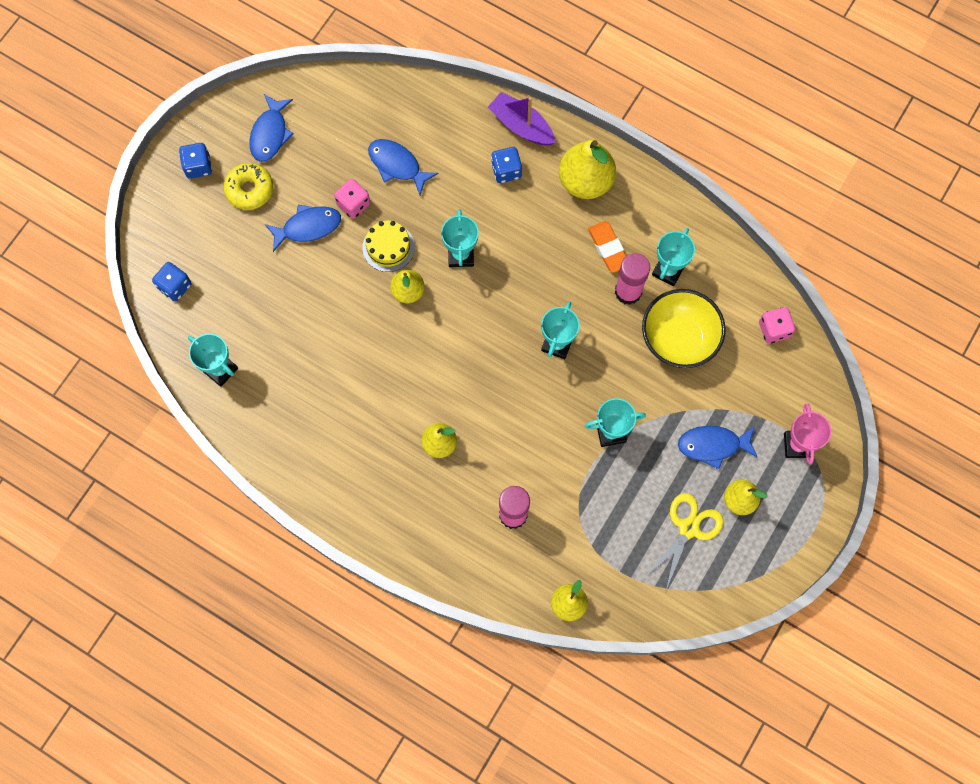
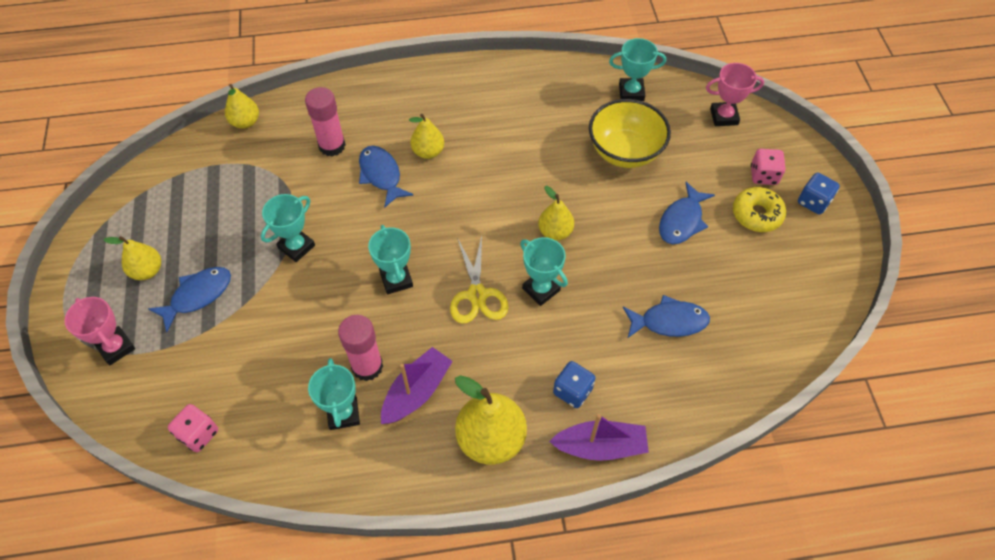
camera: 140 degrees right, 15 degrees down
(175, 286) = (724, 116): blue dice -> pink trophy
(270, 134) = (795, 267): blue fish -> blue fish (381, 175)
(353, 204) = (668, 263): pink dice -> pink dice (763, 175)
(388, 247) = (605, 252): yellow cake -> none
(608, 248) = (416, 392): orange eraser -> purple boat
(679, 339) = (289, 360): yellow bowl -> yellow bowl (625, 151)
(689, 528) = (180, 224): yellow scissors -> yellow scissors (477, 295)

